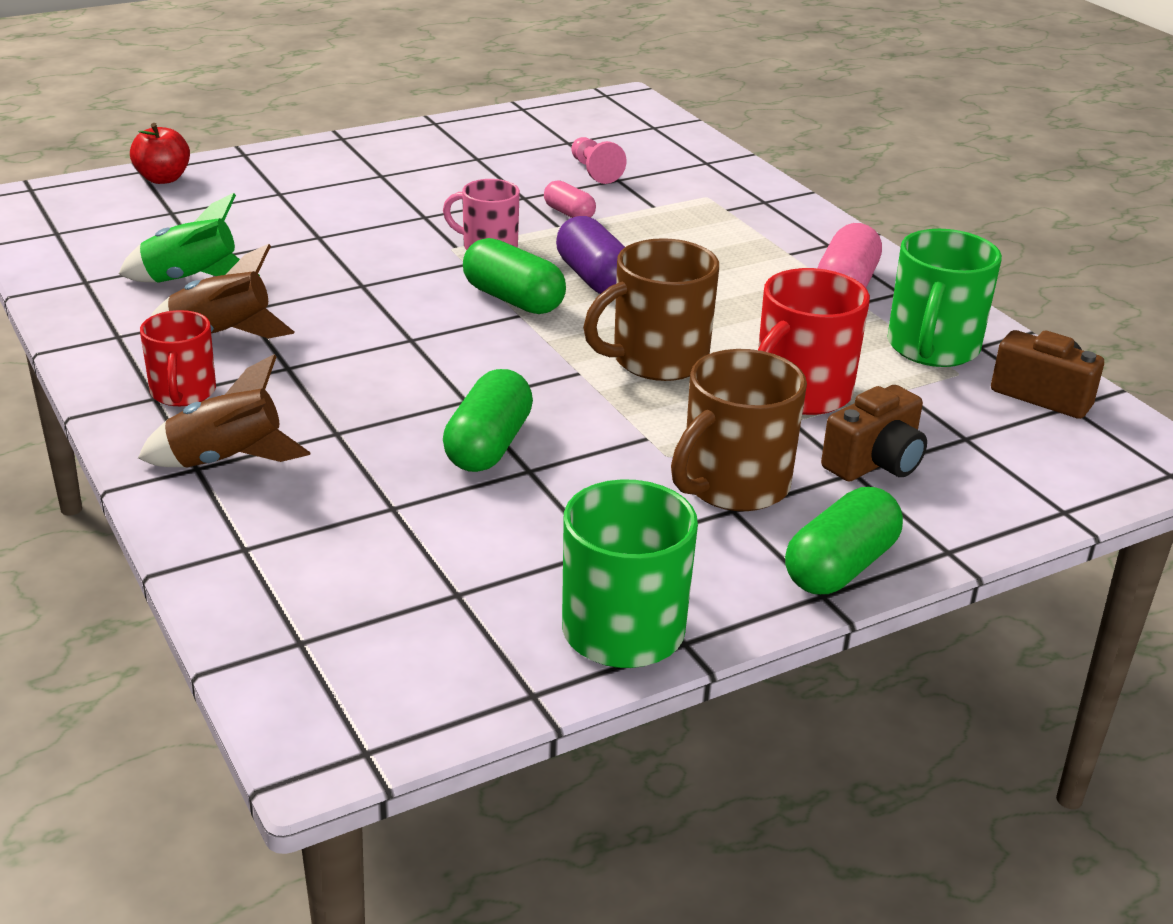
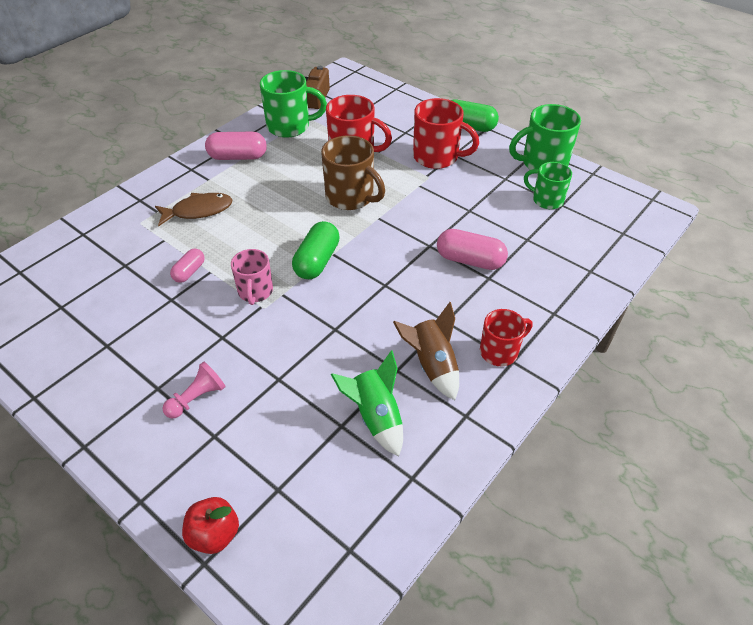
camera: 110 degrees left, 15 degrees up
(227, 461) = (540, 305): brown rocket -> none
(394, 428) = (470, 260): none -> pink capsule
(488, 445) = (460, 227): green capsule -> none
(488, 579) = (546, 200): none -> green mug
(594, 171) = (114, 279): pink pawn -> pink pawn (197, 398)
(594, 278) = (275, 238): purple capsule -> none
(707, 236) = (198, 211): none -> brown fish
(733, 485) = (437, 157): brown mug -> red mug
(875, 462) = (394, 128): brown camera -> none

